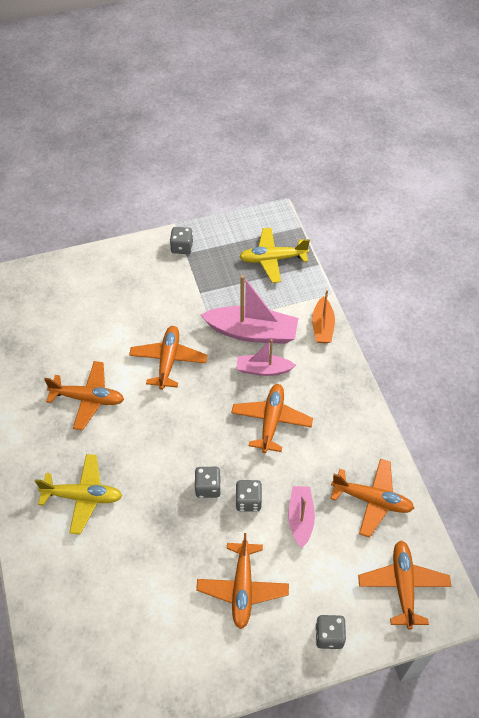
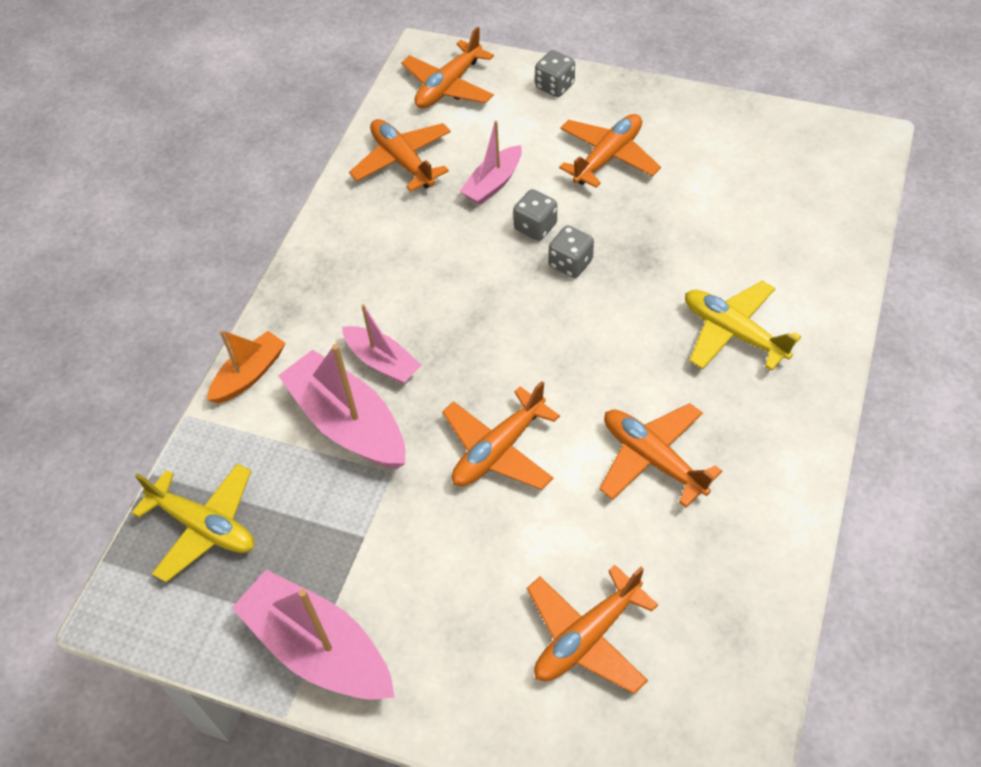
camera: 140 degrees left, 0 degrees up
(182, 247) = (318, 648): grey dice -> pink boat
(271, 421) = (432, 294): orange plane -> orange plane (587, 637)

